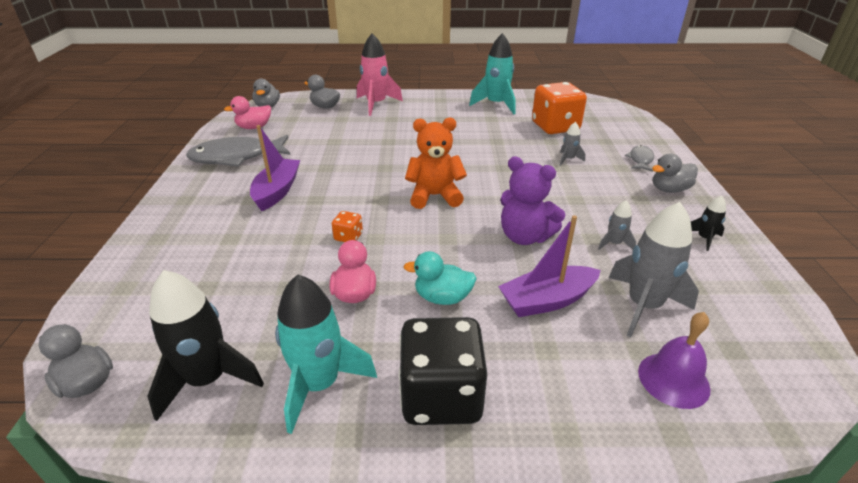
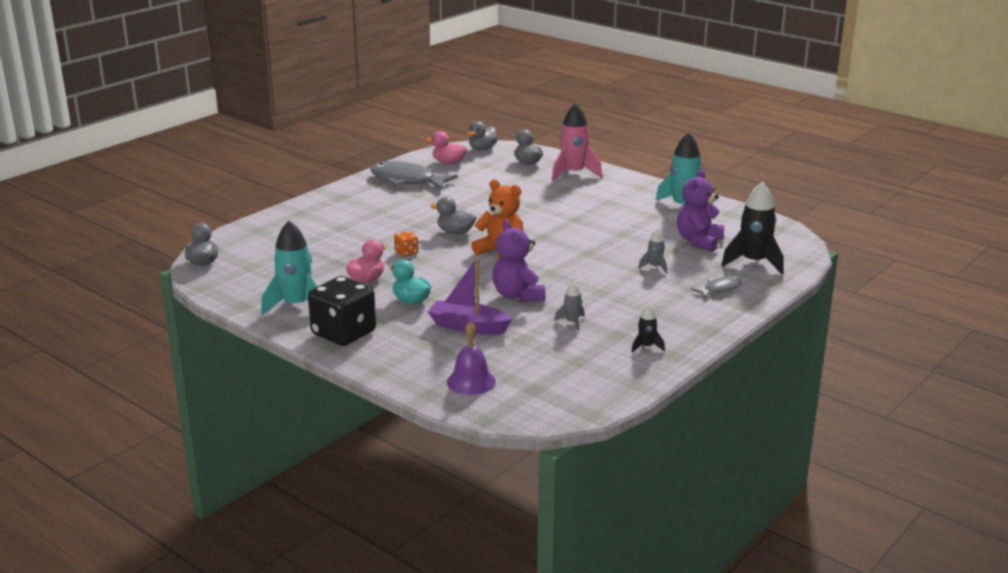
camera: 40 degrees right, 10 degrees down
(208, 380) = (252, 283): black rocket -> black rocket (754, 262)
(277, 191) = (402, 211): purple boat -> none
(555, 127) = (699, 241): orange dice -> purple teddy bear
(643, 306) = (522, 353): grey rocket -> none
(669, 189) = (694, 314): grey duck -> grey duck (455, 232)

